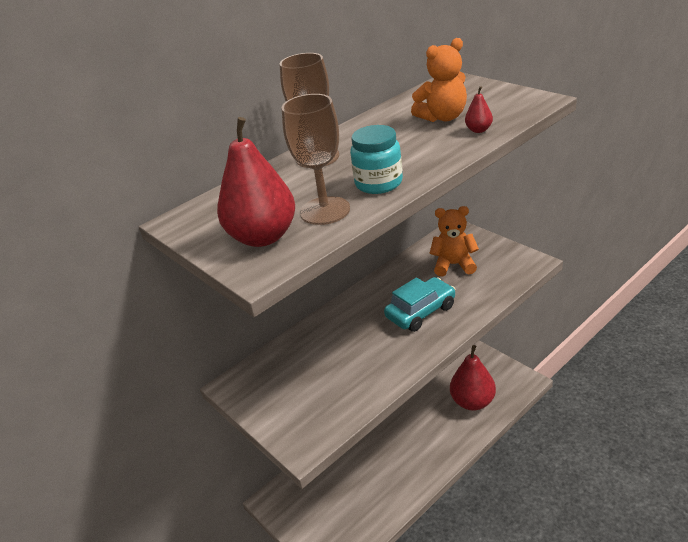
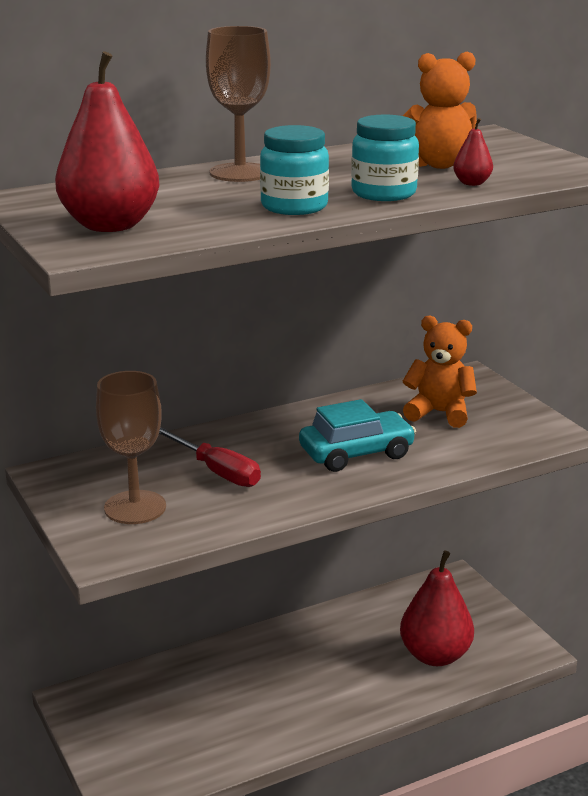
camera: 10 degrees right, 10 degrees down
(325, 211) = (205, 217): brown goblet -> brown goblet (135, 507)
(341, 352) = (217, 472): none -> red screwdriver
(429, 154) = (383, 193): none -> turquoise jar

